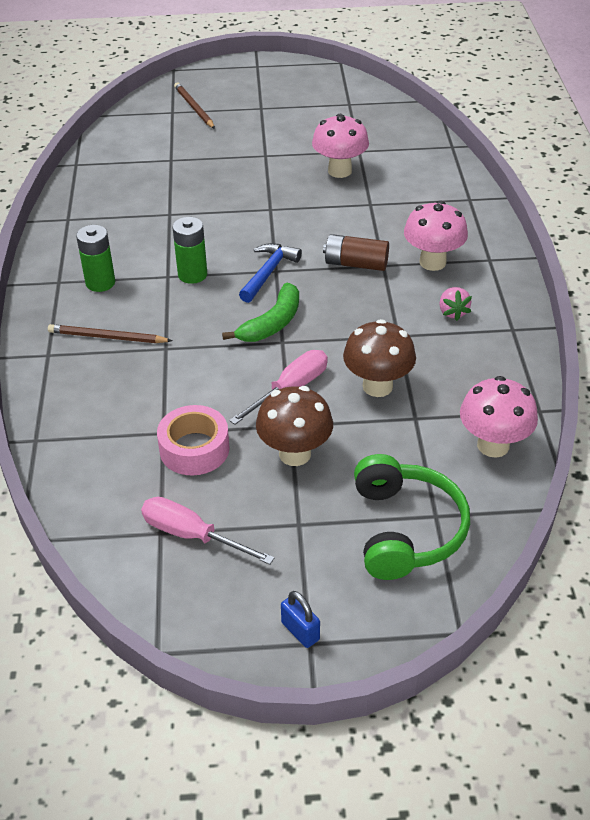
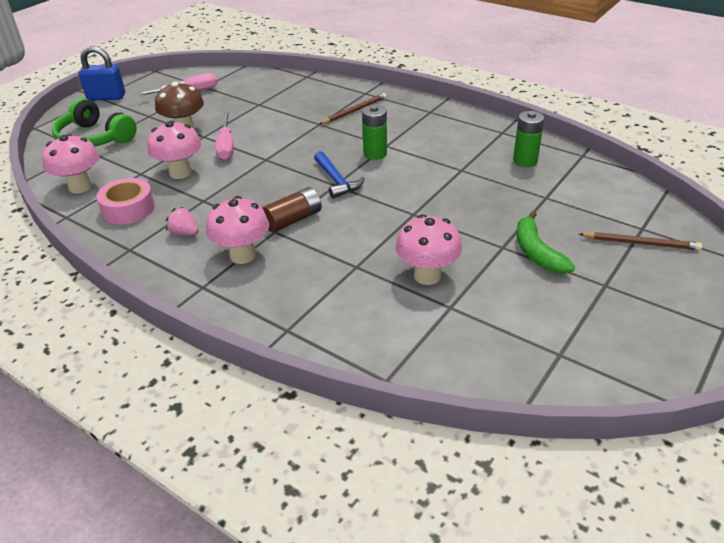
camera: 130 degrees right, 5 degrees down
(100, 283) = (410, 123): green battery -> green battery (525, 161)
(194, 449) = (234, 108): pink tape -> pink tape (128, 209)
(272, 323) = (286, 162): green banana -> green banana (536, 252)
(300, 631) = (106, 97): blue padlock -> blue padlock, size x1.76
(377, 386) = (180, 173): brown mushroom -> pink mushroom

